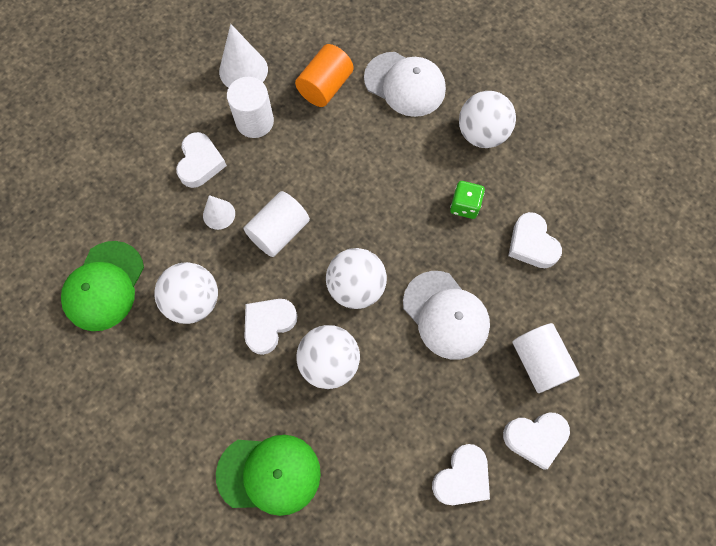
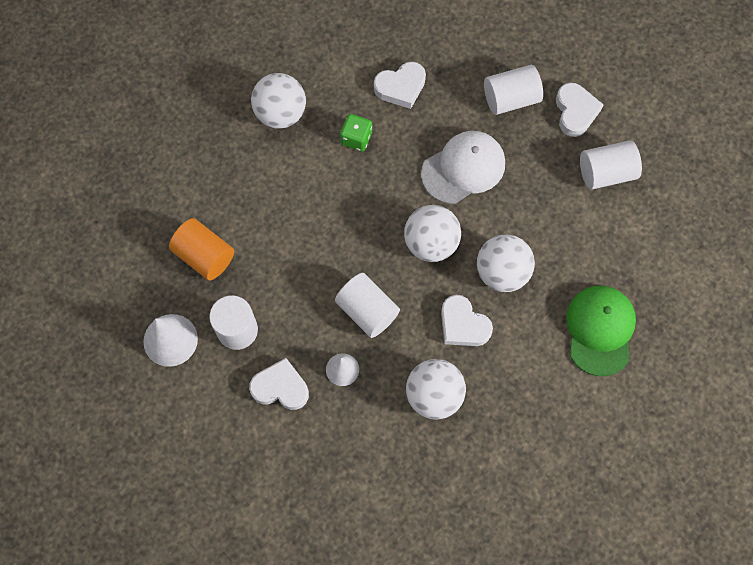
camera: 85 degrees left, 0 degrees up
(104, 286) = (411, 486): green cap -> none
(405, 84) = (213, 177): white cap -> none
(462, 477) = (606, 173): white heart -> white cylinder

